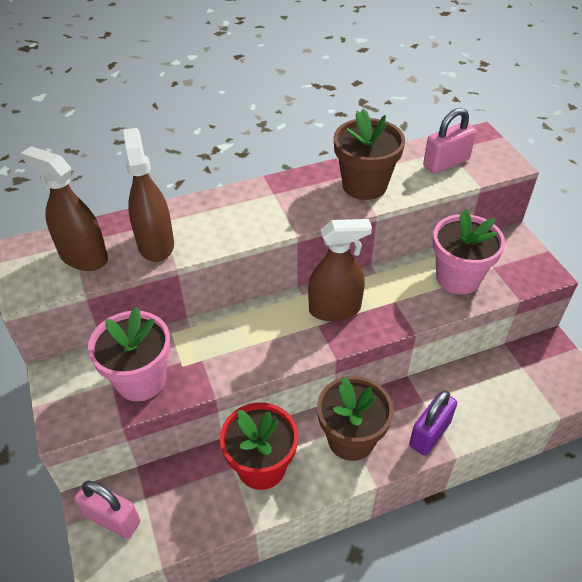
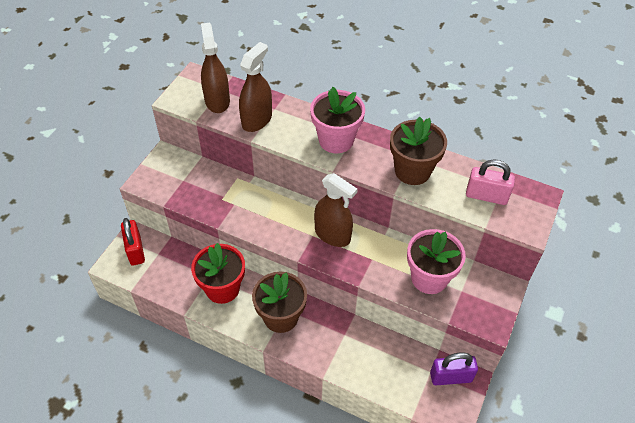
camera: 45 degrees right, 5 degrees up
(112, 519) = (135, 250): pink padlock -> red padlock
(141, 380) = (196, 190): pink flower pot -> pink flower pot (336, 140)
(430, 434) = (324, 354): purple padlock -> purple padlock (451, 377)

